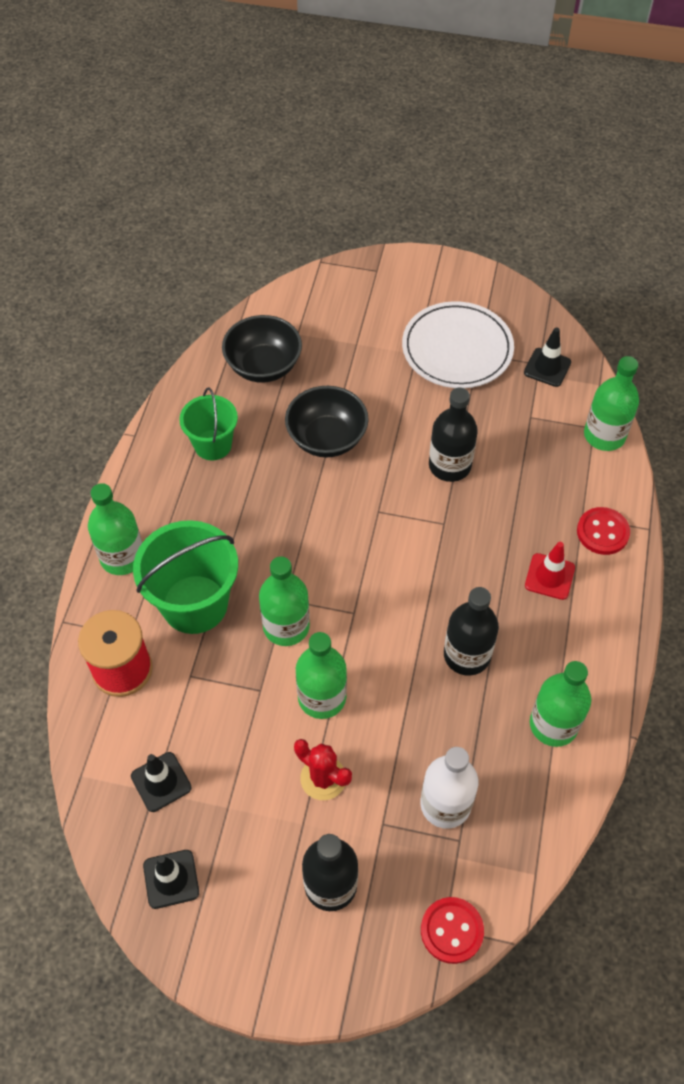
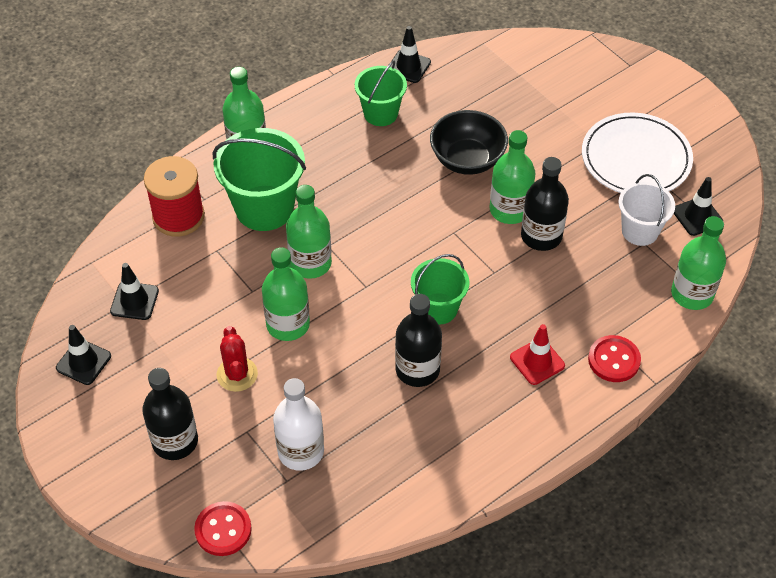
camera: 40 degrees right, 5 degrees down
(195, 386) = (408, 66): none -> black traffic cone
(263, 366) = (471, 82): black bowl -> none
(431, 588) = (438, 308): none -> green bucket
(518, 409) = (640, 231): none -> white bucket
(553, 724) = (432, 459): green bottle -> green bottle (509, 210)

